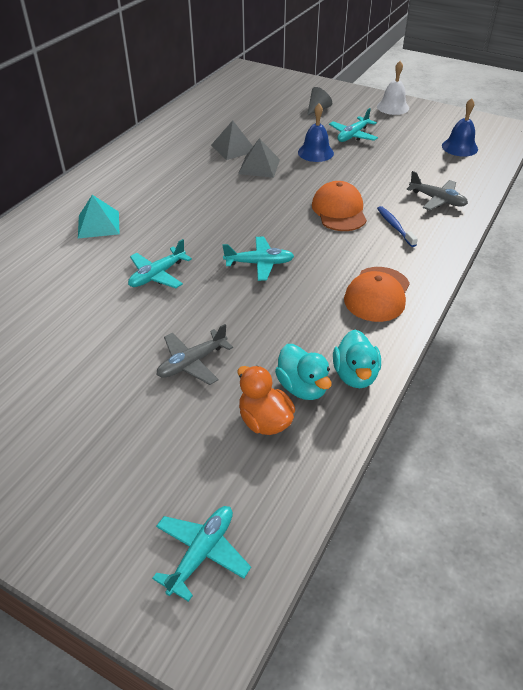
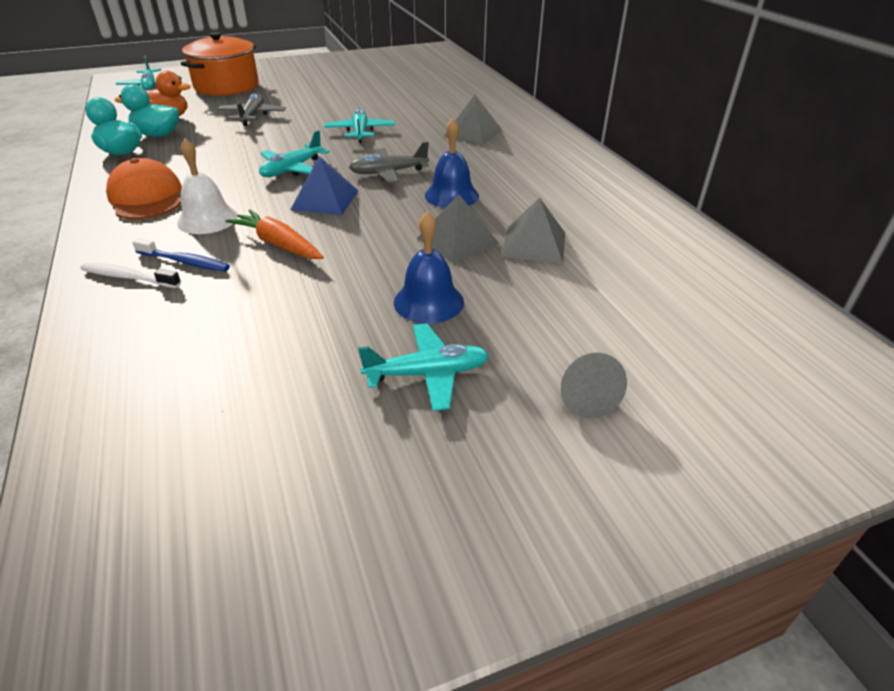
camera: 130 degrees right, 5 degrees down
(98, 224) = (473, 132): turquoise pyramid -> grey pyramid
(127, 467) = (226, 86): none -> orange pot
(278, 225) = (325, 200): none -> blue pyramid
(339, 211) = (278, 244): orange cap -> orange carrot
(353, 135) = (427, 374): turquoise plane -> turquoise plane turned 90 degrees clockwise
(393, 107) = (472, 538): white bell -> white bell (207, 219)
(429, 233) = (128, 277): none -> white toothbrush
(437, 200) = (149, 330): grey plane -> grey plane (388, 172)
(459, 147) = (181, 495): blue bell -> blue bell (451, 195)

